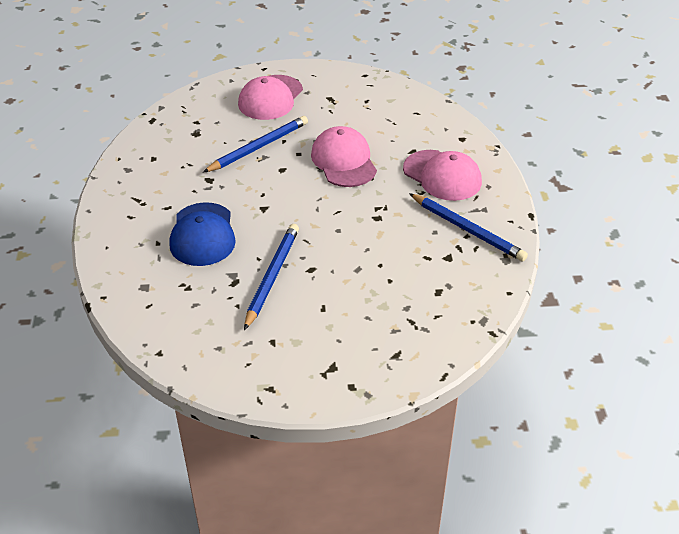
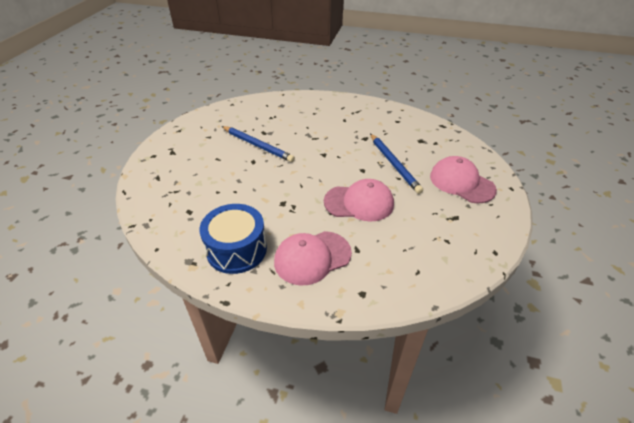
camera: 110 degrees right, 0 degrees up
(202, 235) = (311, 128): blue cap -> none
(467, 230) = (236, 249): blue pencil -> blue drum

